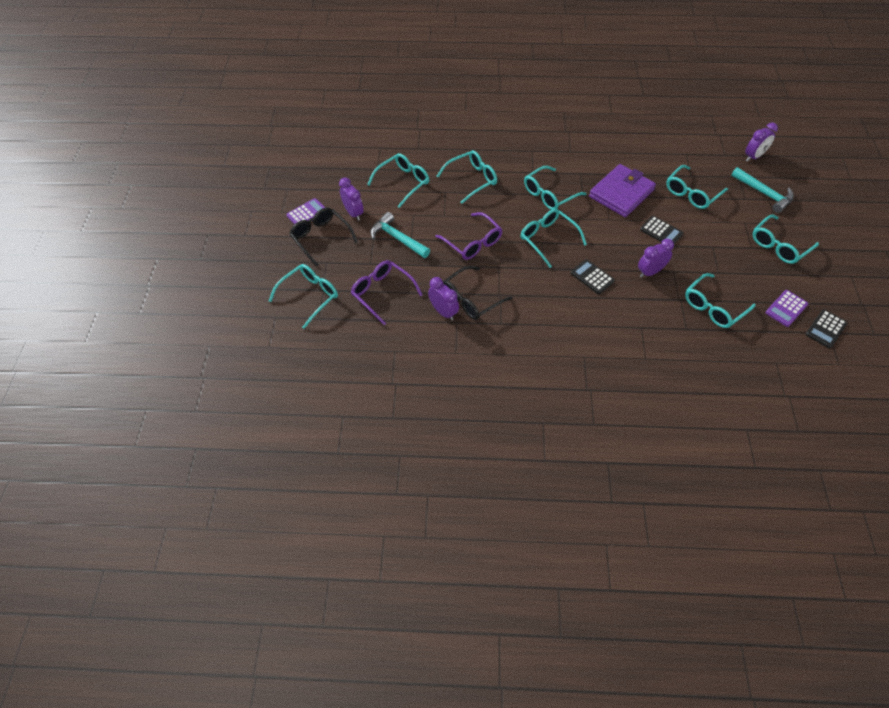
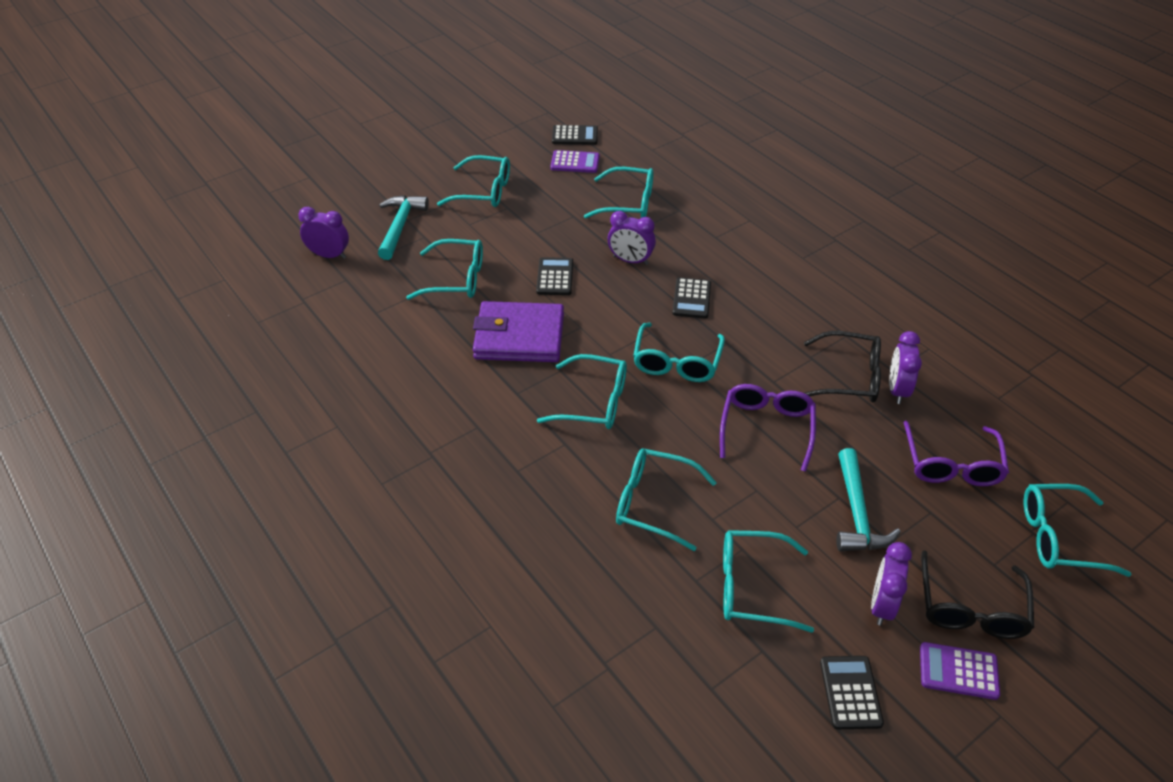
camera: 130 degrees left, 10 degrees down
(336, 179) = (850, 692): none -> black calculator

